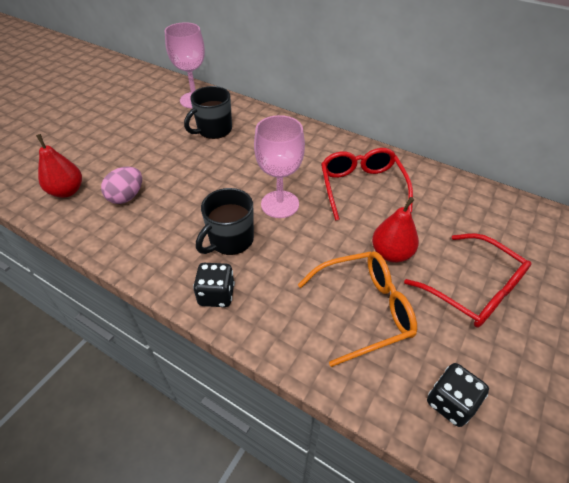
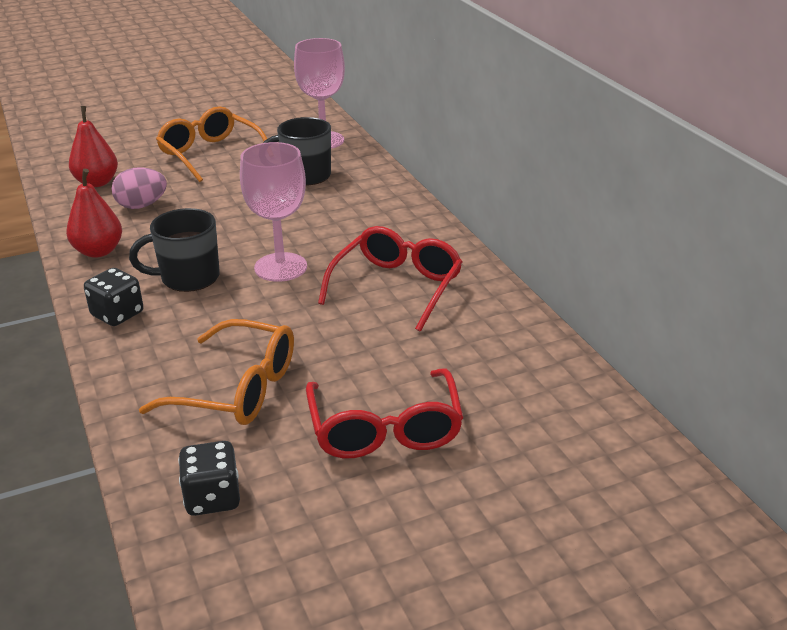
camera: 35 degrees right, 15 degrees down
(129, 136) = (211, 154): none -> orange glasses
(391, 253) = (338, 358): red pear -> red pear (98, 251)

